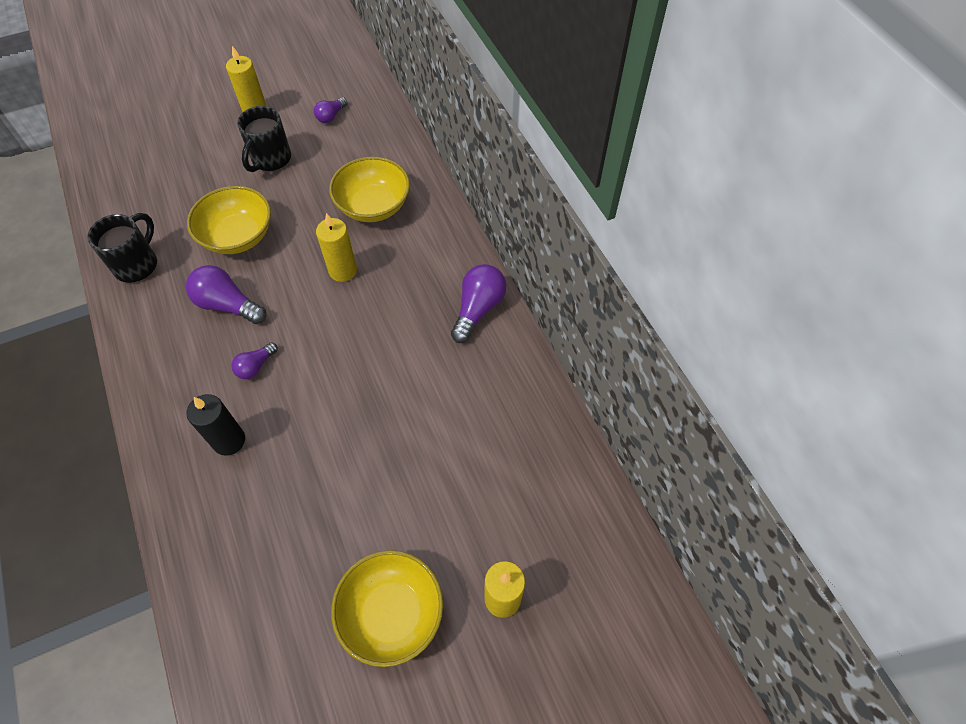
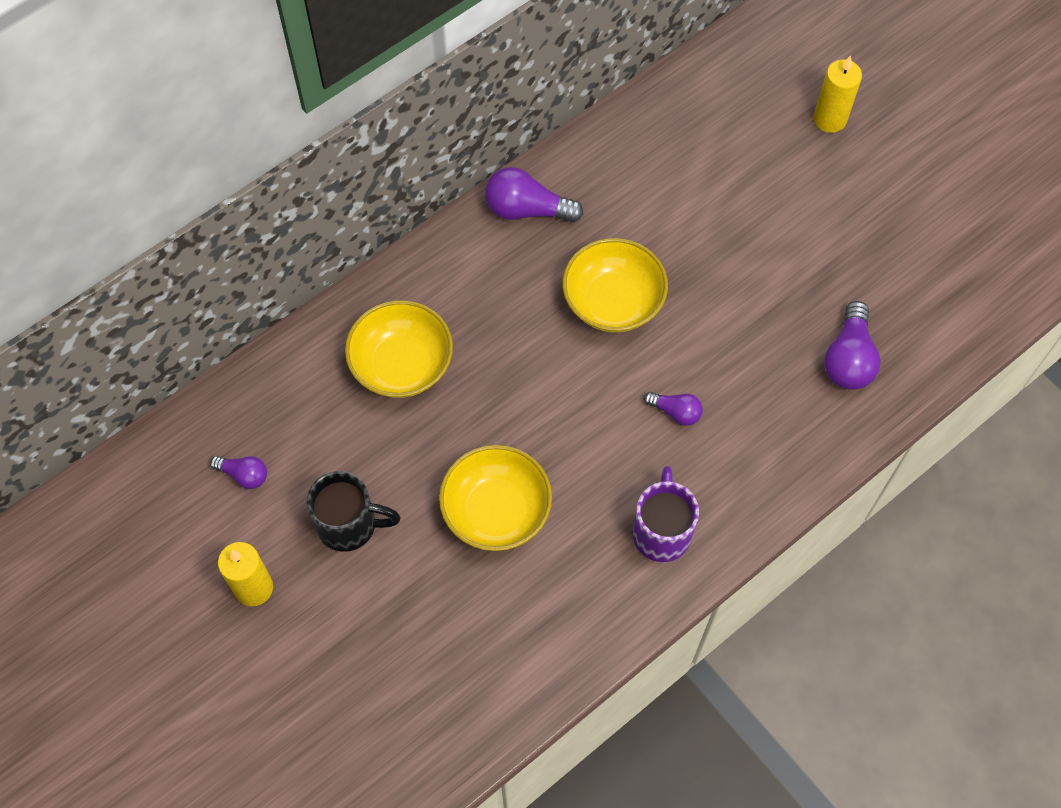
camera: 105 degrees left, 5 degrees up
(137, 264) = (577, 618): black mug -> none
(167, 330) = (661, 531): none -> purple mug
(228, 305) = (604, 478): purple light bulb -> purple light bulb (848, 359)
(229, 441) = (771, 402): black candle -> none
(343, 271) = (515, 366): yellow candle -> none
(391, 613) = (877, 200): yellow bowl -> yellow bowl (613, 302)

